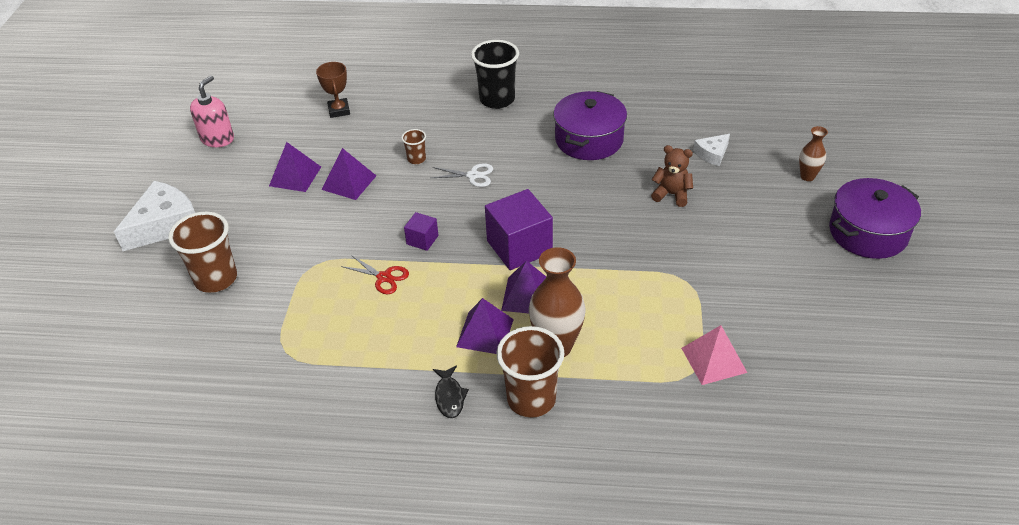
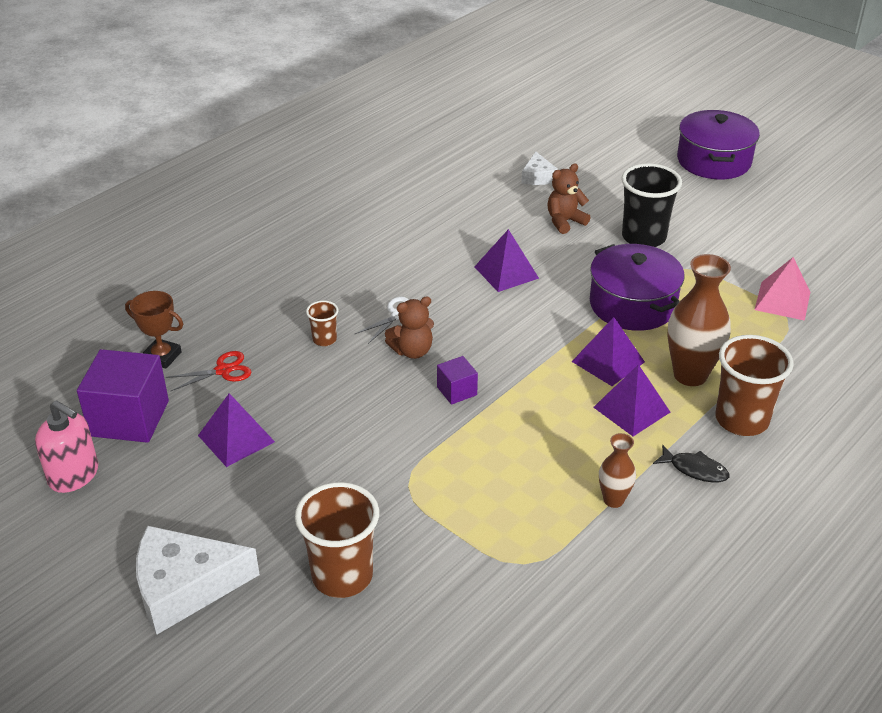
camera: 55 degrees left, 5 degrees down
(165, 224) = (185, 587): white cheese -> white cheese turned 90 degrees counterclockwise
(217, 139) = (74, 475): pink soap dispenser -> pink soap dispenser turned 150 degrees clockwise
(349, 182) = (301, 402): purple pyramid -> purple pyramid (506, 272)
(384, 277) = (484, 442): red scissors -> red scissors (223, 370)
(443, 200) = (412, 351): none -> brown teddy bear
(497, 99) = (300, 247): black cup -> black cup (643, 237)
(519, 247) = (537, 335): purple cube -> purple cube (129, 418)
(589, 140) = (435, 226): purple pot -> purple pot (632, 304)
(807, 176) = (620, 151): brown vase -> brown vase (613, 500)

